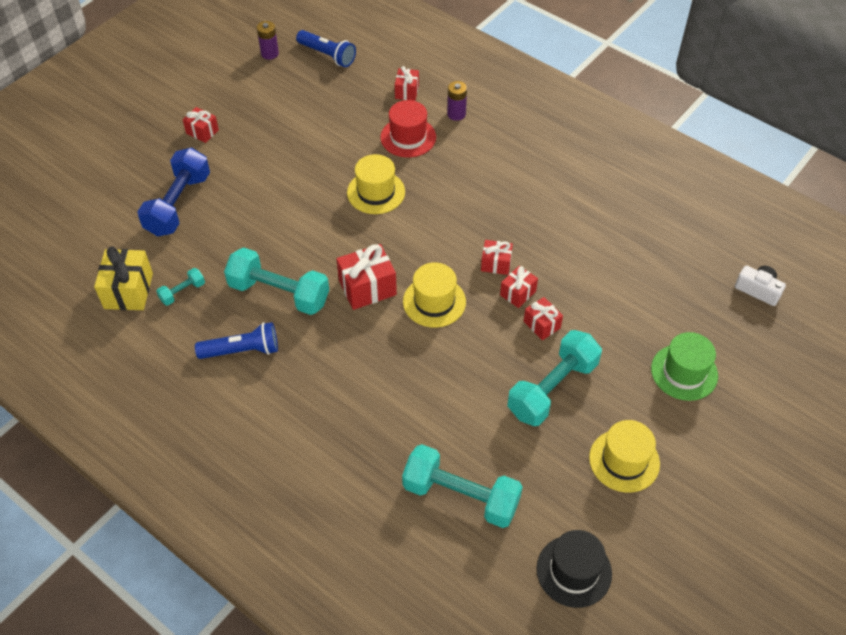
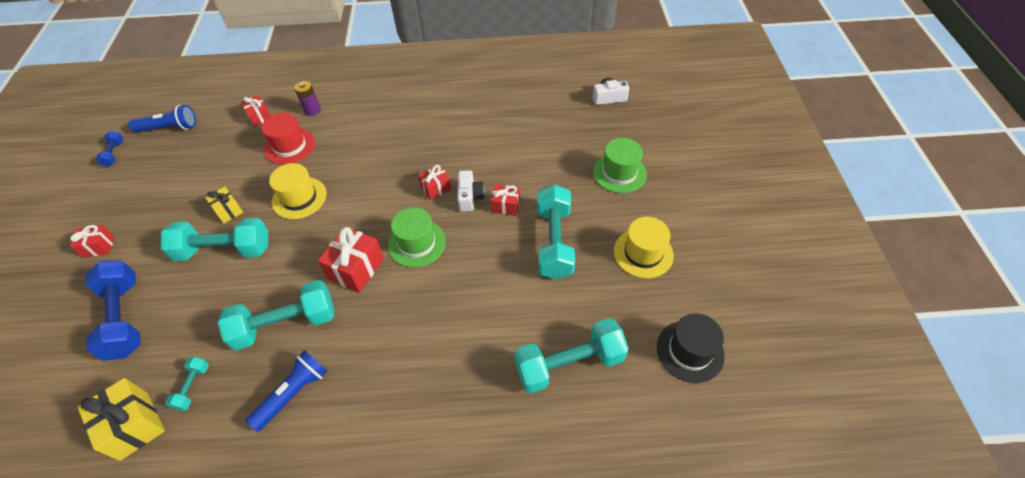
camera: 40 degrees left, 0 degrees up
(270, 53) = (114, 154): purple battery -> blue dumbbell
(284, 198) = (224, 250): none -> turquoise dumbbell
(313, 165) = (228, 210): none -> yellow gift
(434, 302) = (417, 243): yellow hat -> green hat
(518, 293) = (470, 197): red gift -> white camera

